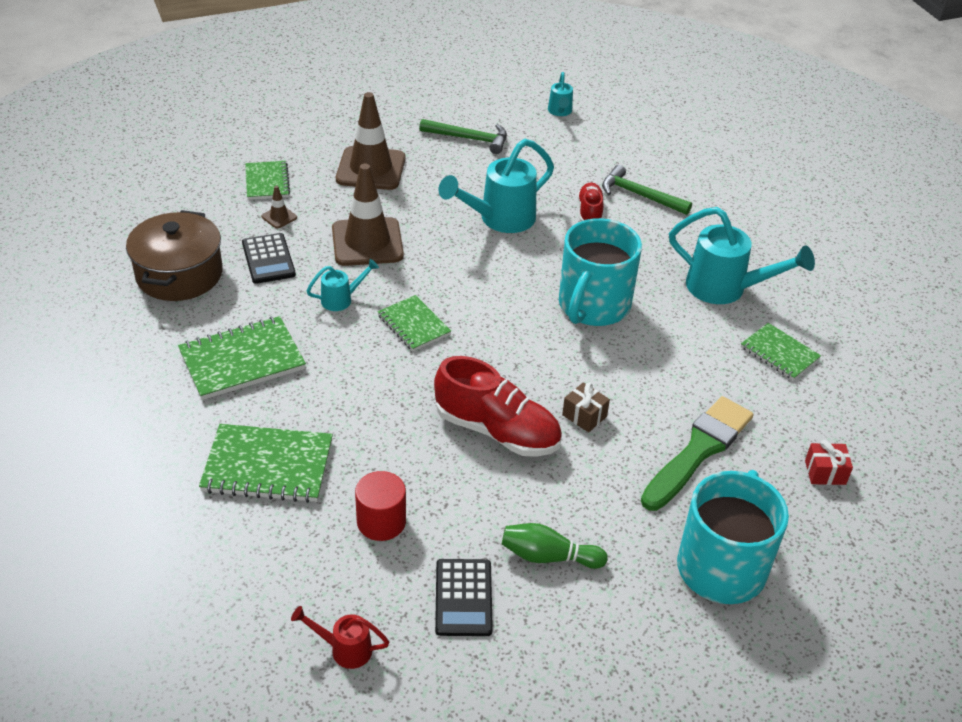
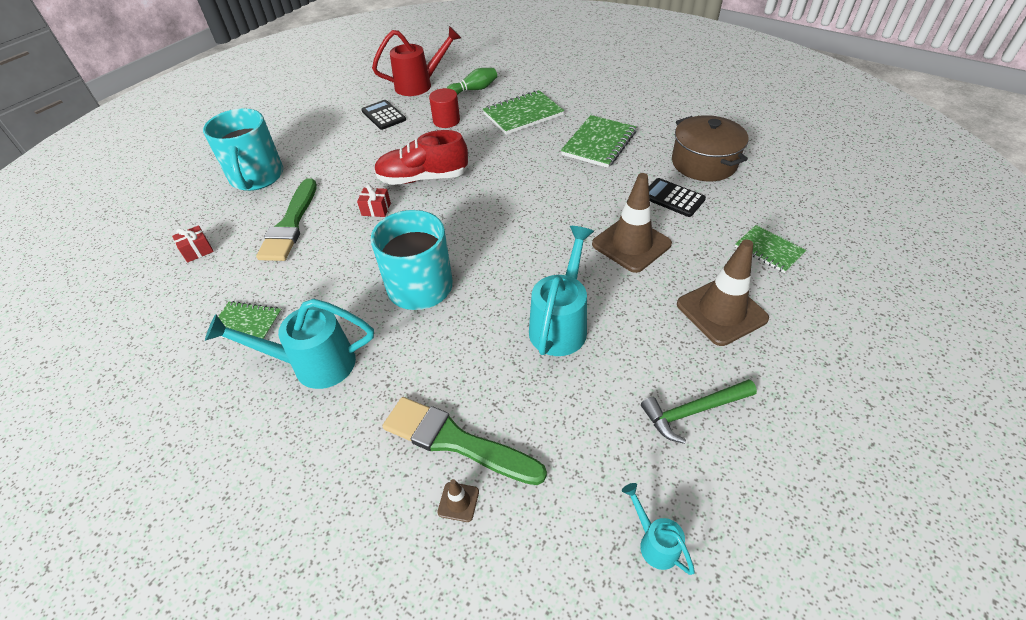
camera: 150 degrees right, 5 degrees up
(279, 217) = (714, 228): brown traffic cone -> brown traffic cone (458, 502)
(342, 299) = (593, 199): turquoise watering can -> none
(344, 649) = (420, 85): red watering can -> red watering can, size x1.98
(414, 325) = (531, 207): green notebook -> none
(548, 556) = (353, 143): green bowling pin -> green bowling pin (474, 90)
(584, 416) = (376, 209): brown gift -> red gift
(589, 212) = (490, 383): red shoe -> none
(639, 195) = (456, 441): green hammer -> green brush

